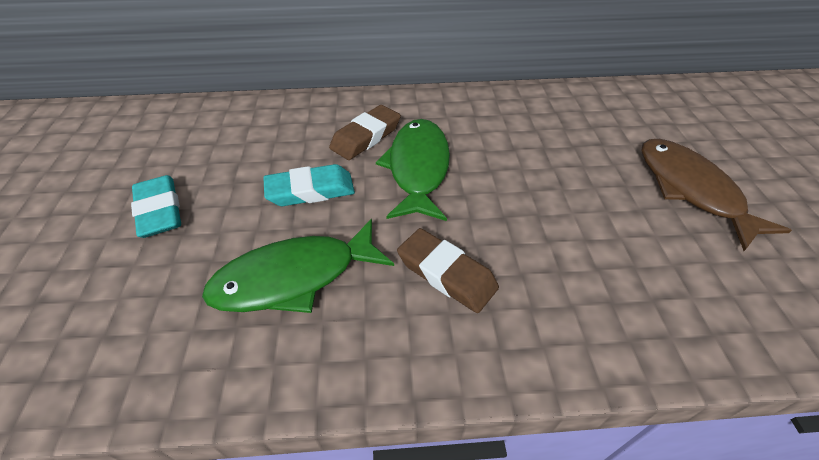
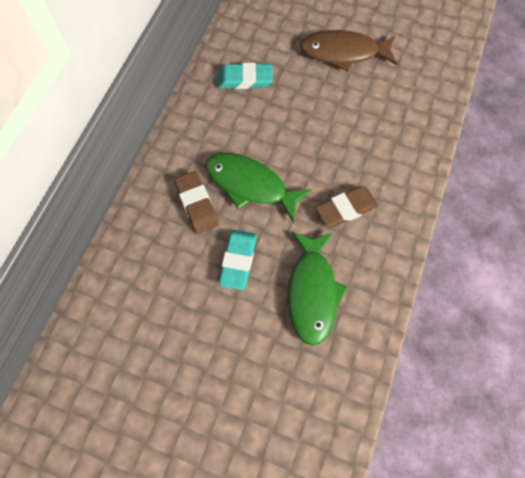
camera: 65 degrees left, 20 degrees up
(159, 211) = (208, 369): turquoise eraser -> turquoise eraser (245, 79)

